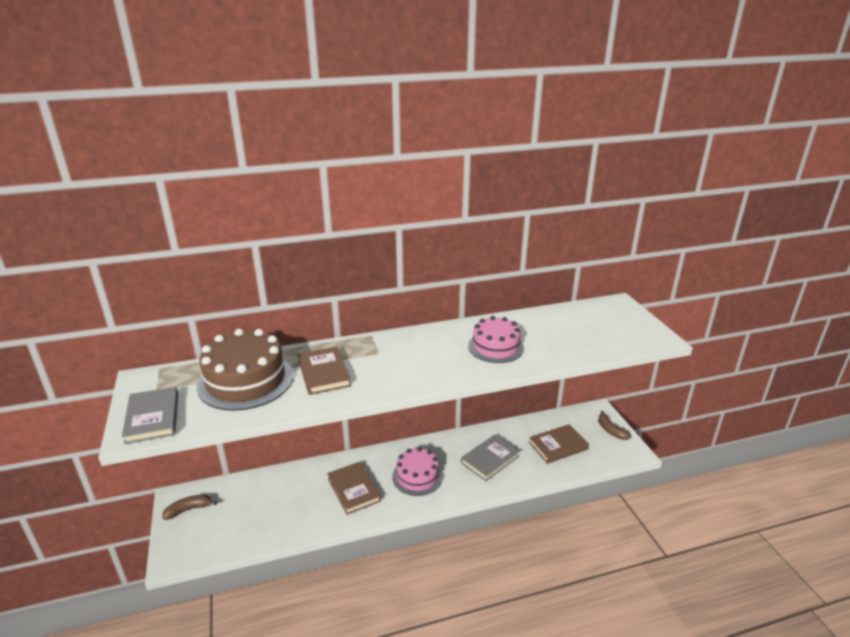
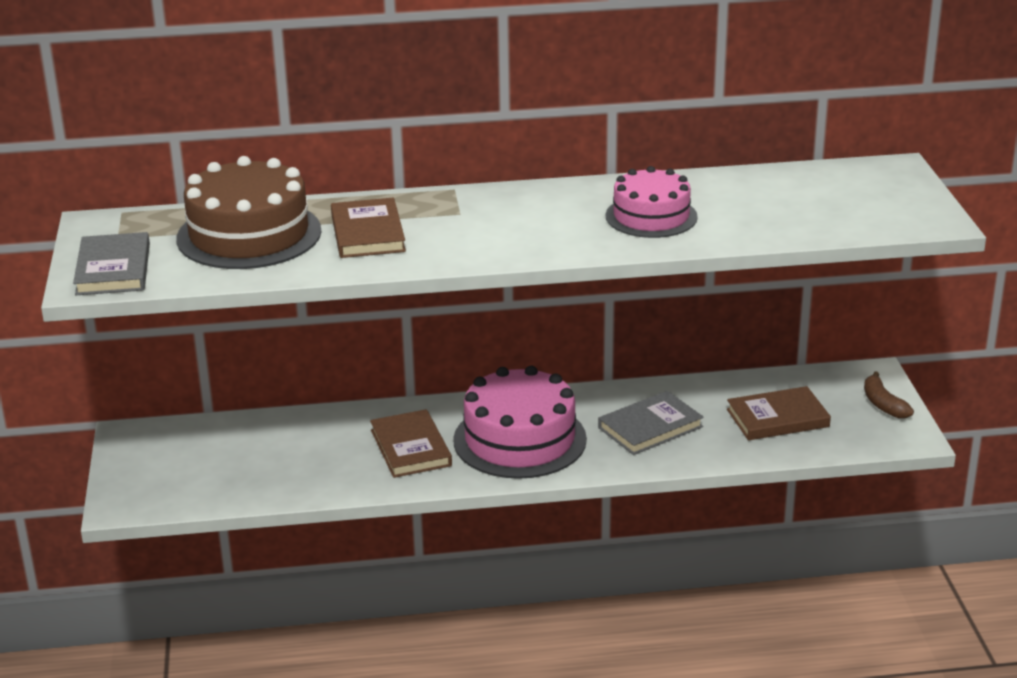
camera: 10 degrees right, 0 degrees up
(189, 509) = (147, 451): brown banana -> none
(417, 476) = (519, 439): pink cake -> pink cake, size x1.55

